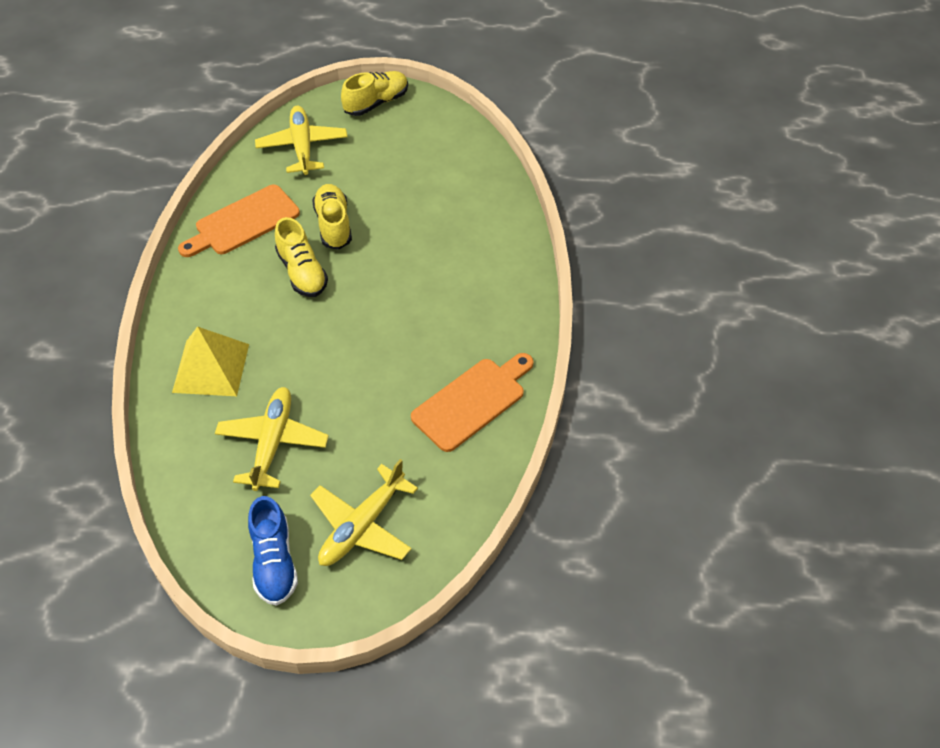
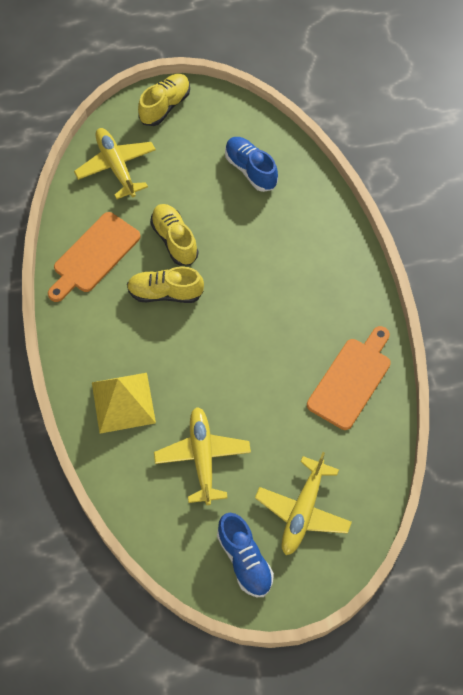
camera: 15 degrees left, 10 degrees up
(302, 272) = (165, 293): yellow shoe -> yellow shoe turned 135 degrees clockwise
(442, 176) = (250, 170): none -> blue shoe

